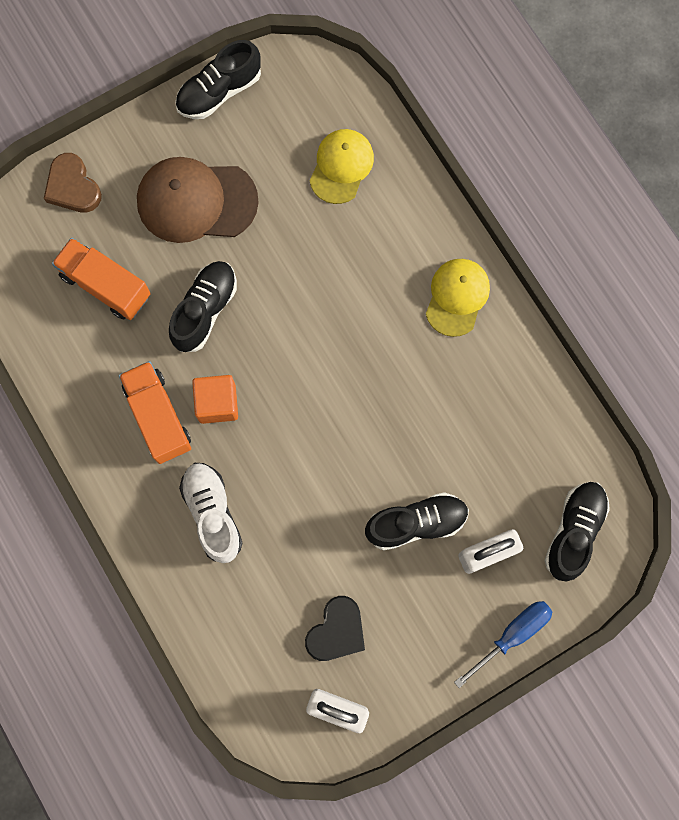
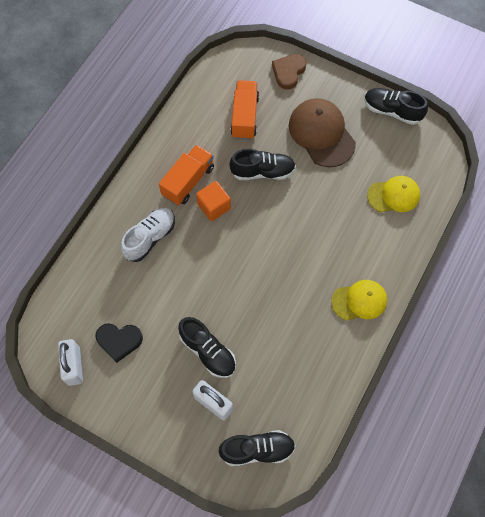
camera: 60 degrees right, 10 degrees down
(512, 635) = (171, 446): blue screwdriver -> none

